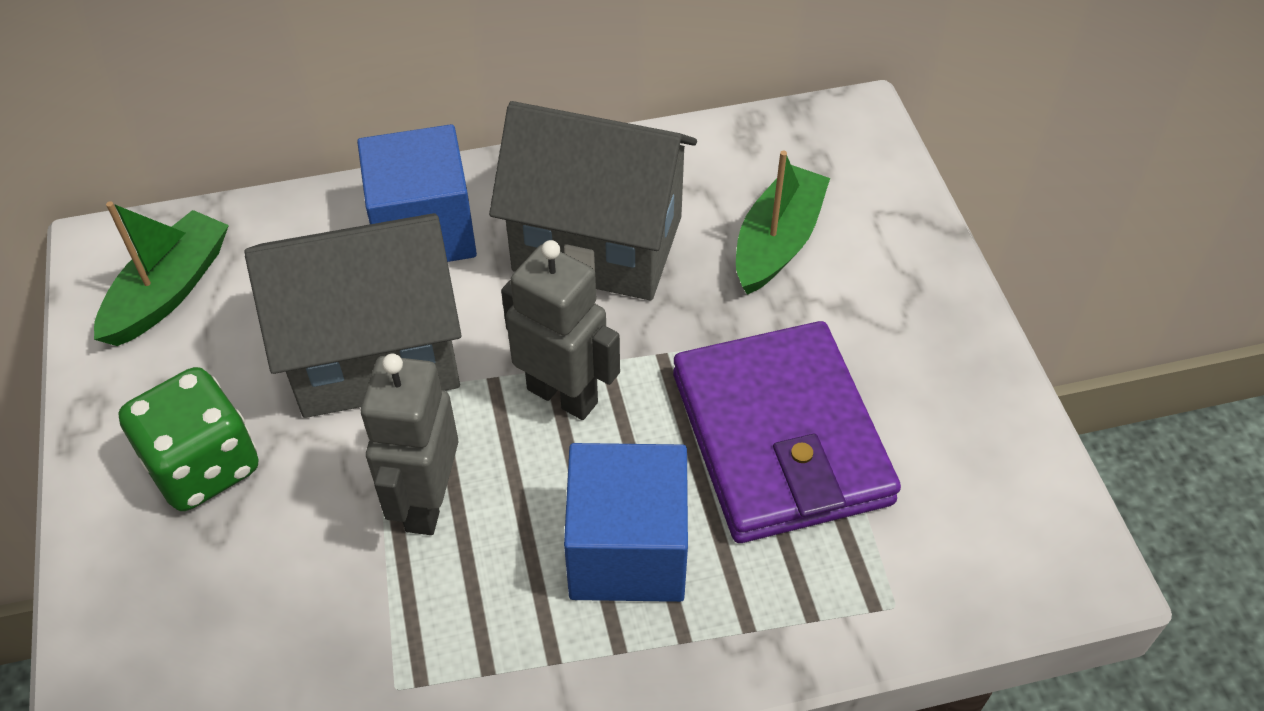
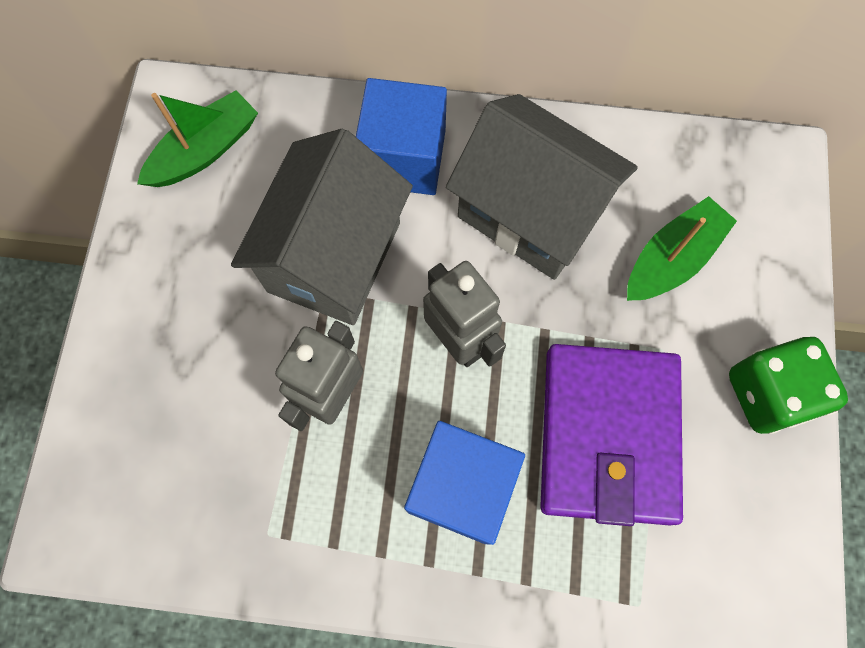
camera: 20 degrees right, 20 degrees up
(203, 466) = (189, 309): green dice -> green dice (768, 393)
(375, 354) = (334, 257): grey house -> grey house turned 75 degrees counterclockwise

